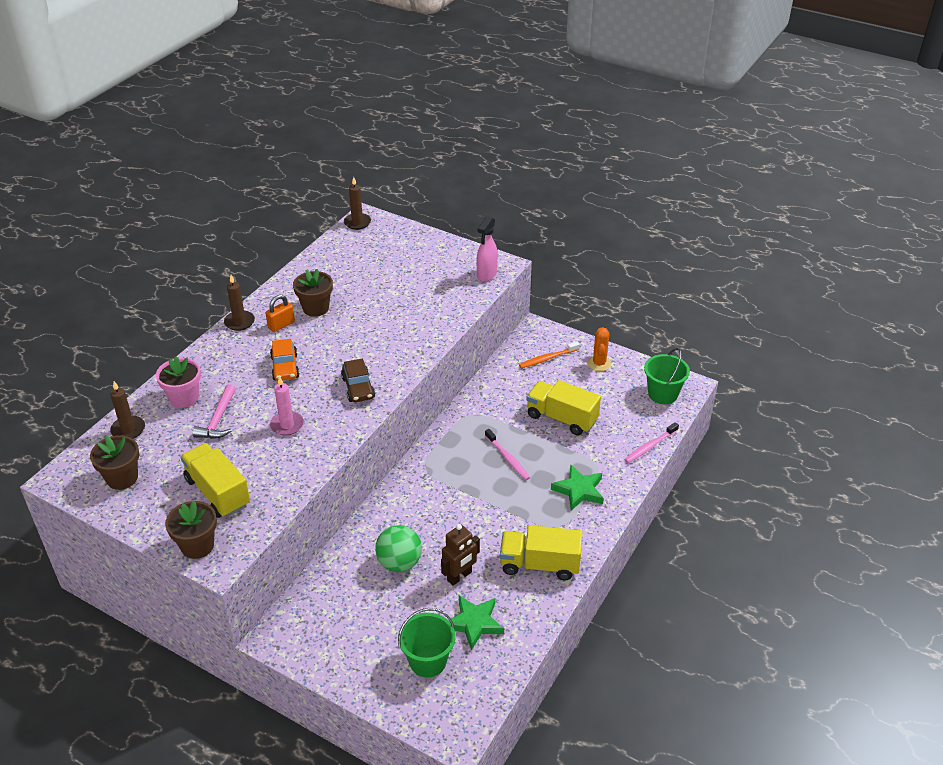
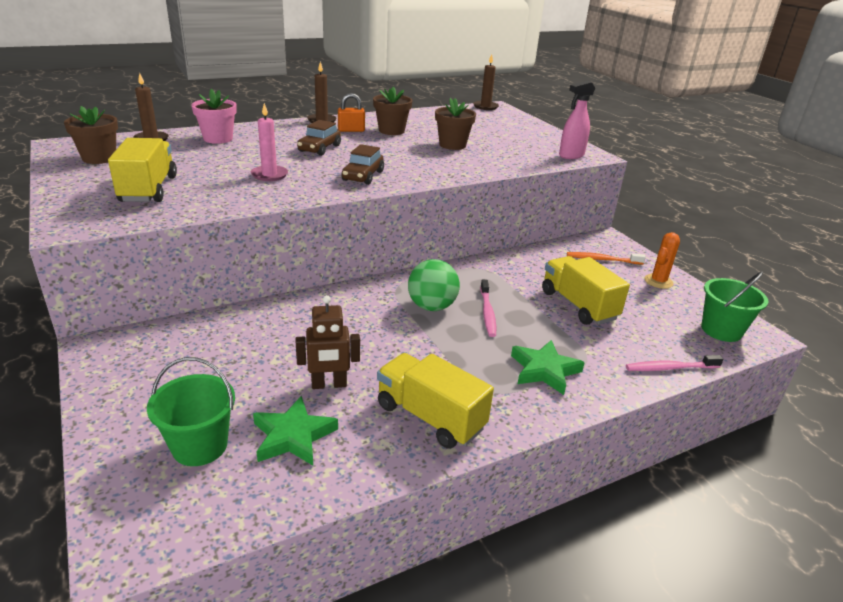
camera: 30 degrees right, 10 degrees down
(197, 545) = (73, 211): brown flower pot -> brown flower pot (452, 145)
(218, 420) = (222, 155): pink hammer -> none
(285, 367) = (319, 148): orange car -> brown car
(399, 563) = (284, 345): green ball -> green ball (431, 307)

